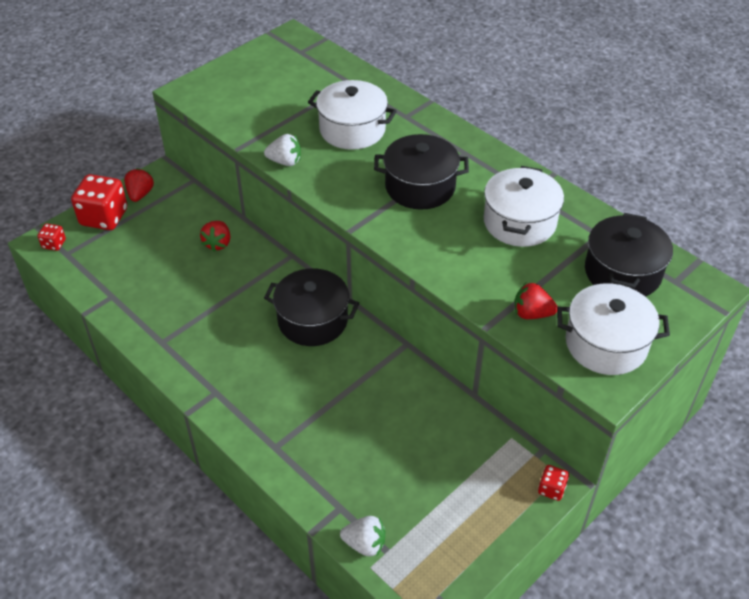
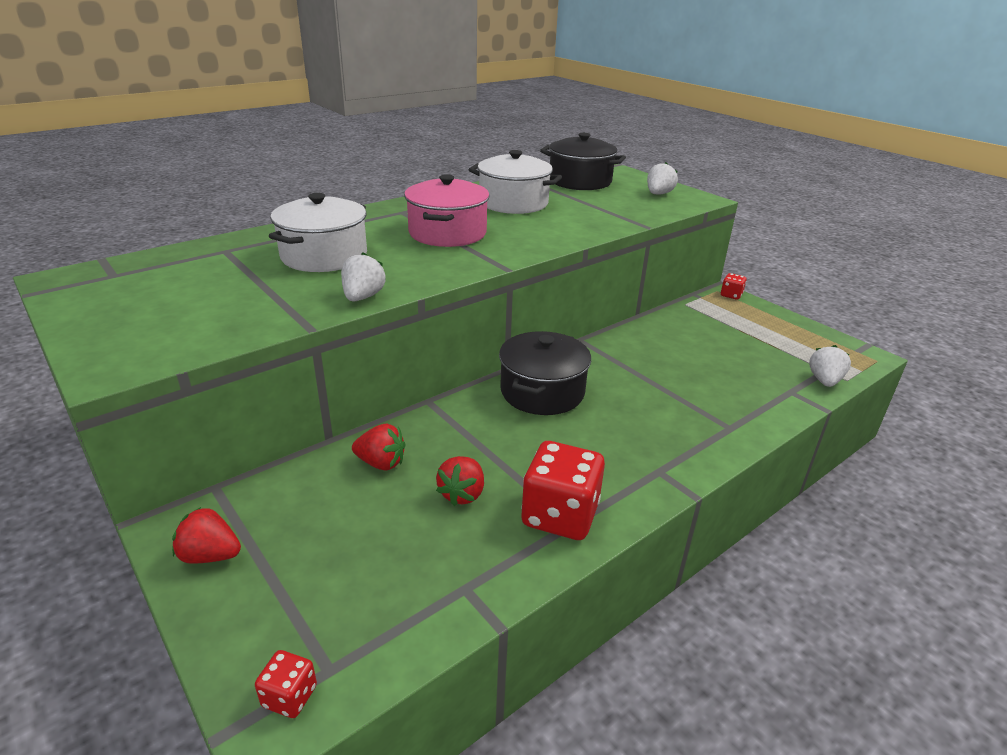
camera: 85 degrees left, 15 degrees down
(104, 217) = (247, 609): red dice -> red dice (560, 515)
(420, 187) = (447, 233): black pot -> pink pot
(531, 313) = (629, 211): red strawberry -> red strawberry (462, 494)
(606, 344) = (658, 194): white pot -> white strawberry

